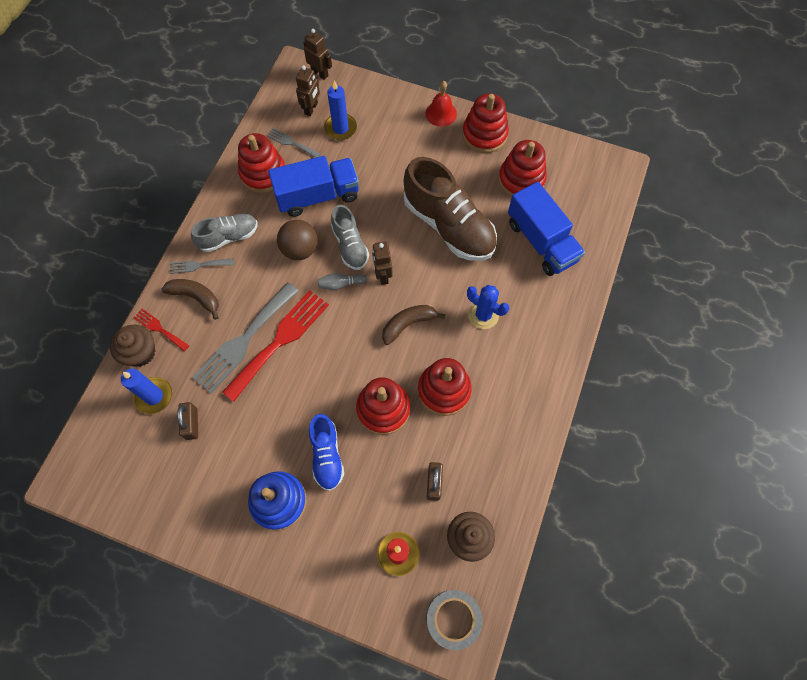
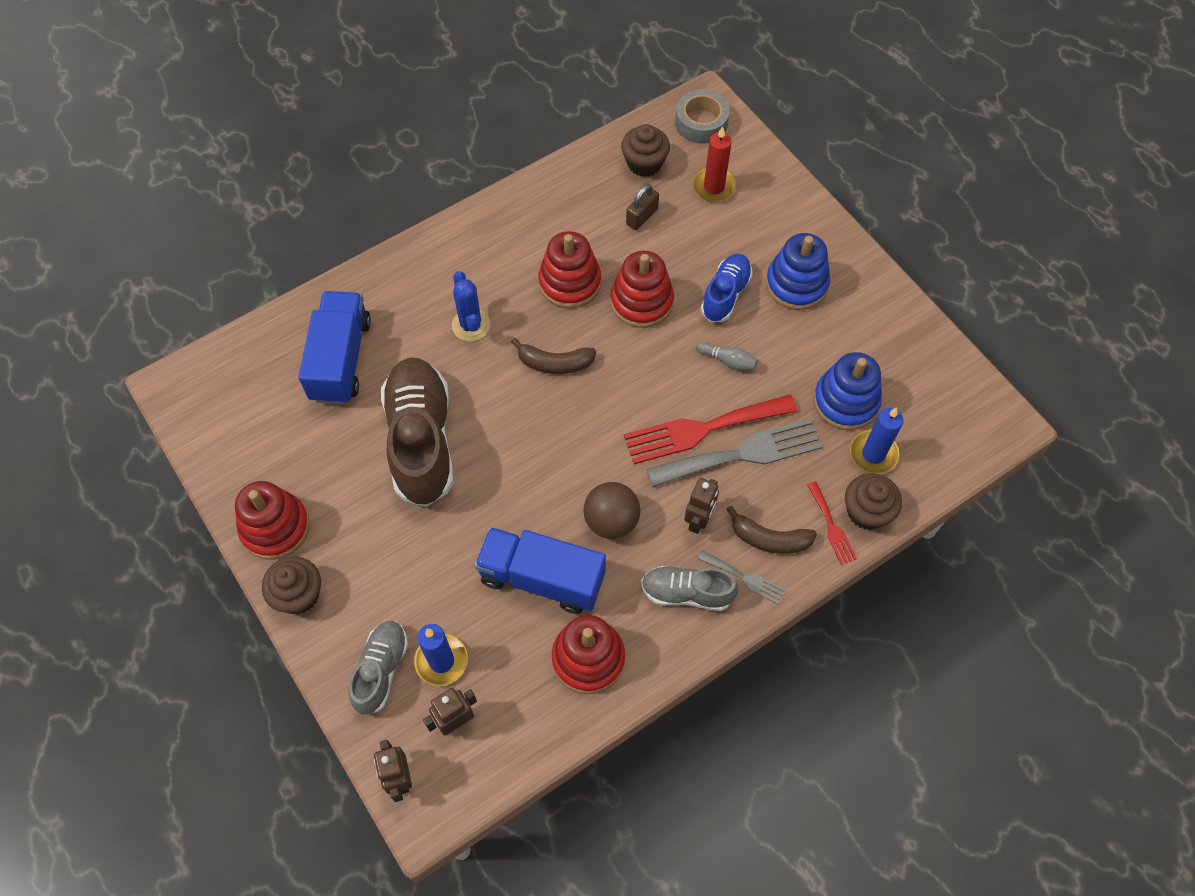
camera: 145 degrees left, 5 degrees down
(192, 424) = (845, 401): brown padlock -> blue stacking toy
(195, 297) = (769, 539): brown banana -> brown banana turned 45 degrees counterclockwise
(291, 143) = (521, 682): grey fork -> none
(340, 284) = (594, 450): grey bowling pin -> grey bowling pin (728, 361)
(350, 245) = (550, 488): grey shoe -> grey shoe (381, 670)
(382, 275) = (540, 431): brown robot -> brown robot (698, 520)
(441, 113) = (298, 594): red bell -> brown cupcake
(521, 180) = (291, 441): red stacking toy -> none

